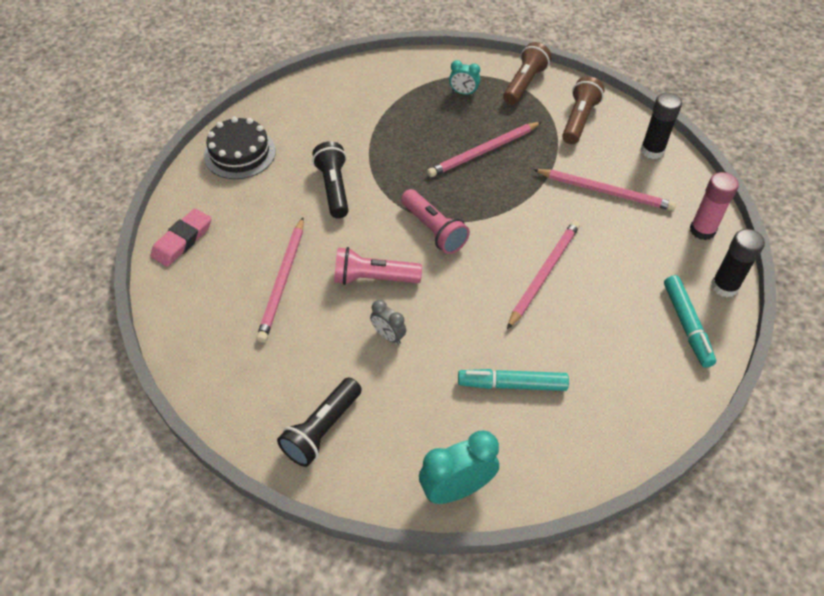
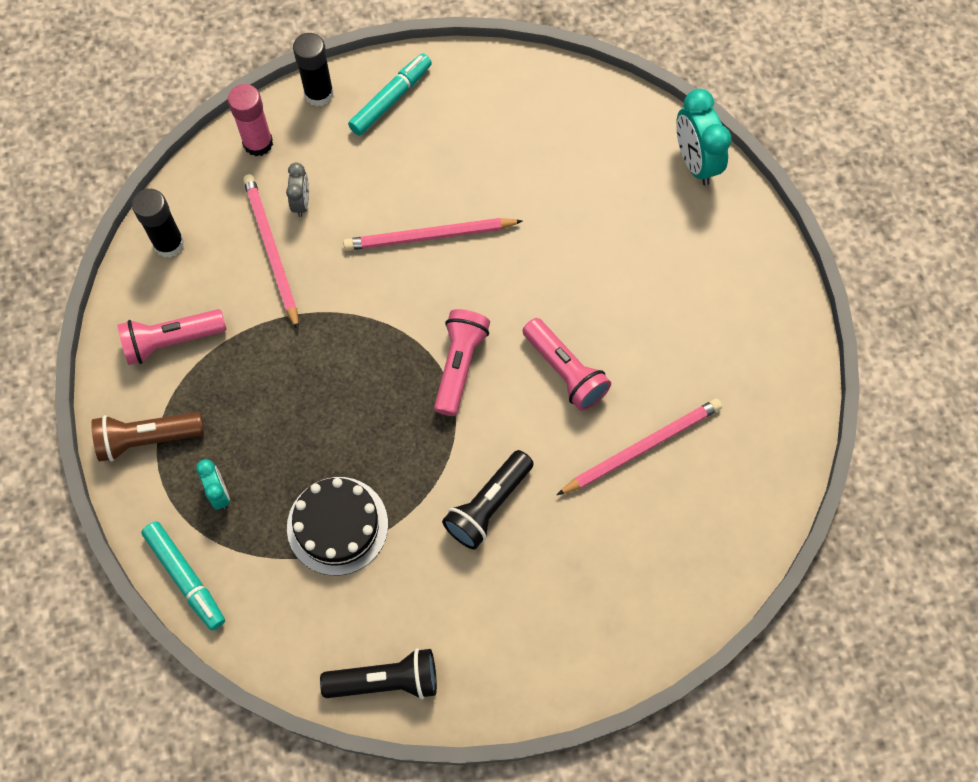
camera: 130 degrees left, 15 degrees up
(182, 240) = (687, 589): pink eraser -> none
(240, 153) = (527, 654): black cake -> black cake (337, 525)
(322, 429) = (742, 288): black flashlight -> black flashlight (386, 680)
(388, 336) = (613, 310): grey clock -> grey clock (301, 203)
(456, 488) = (695, 162): turquoise clock -> turquoise clock turned 45 degrees clockwise
(483, 151) = (305, 400): pink pencil -> none
(512, 384) = (570, 185): turquoise marker -> turquoise marker (185, 577)
(579, 120) = (172, 341): brown flashlight -> pink flashlight

